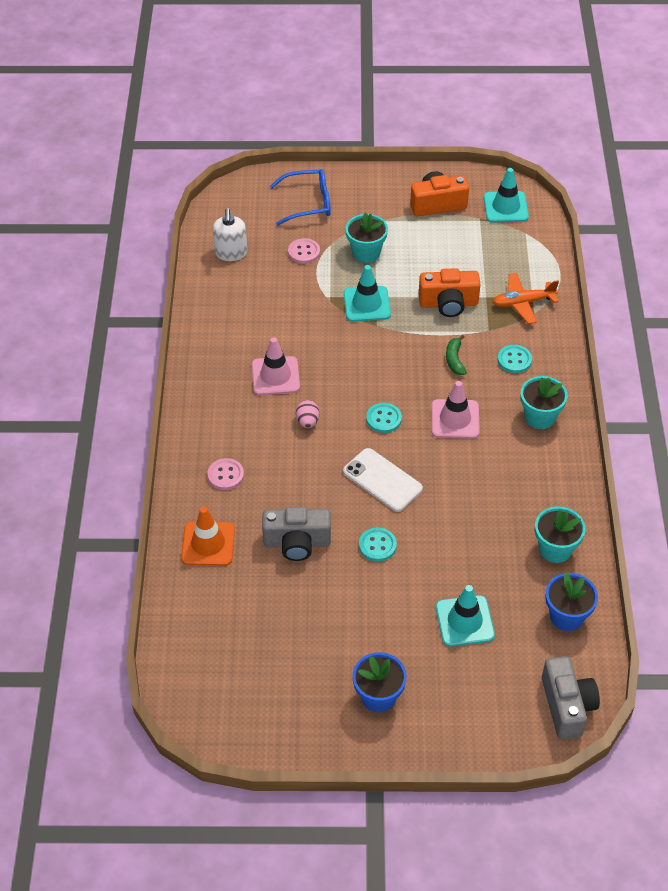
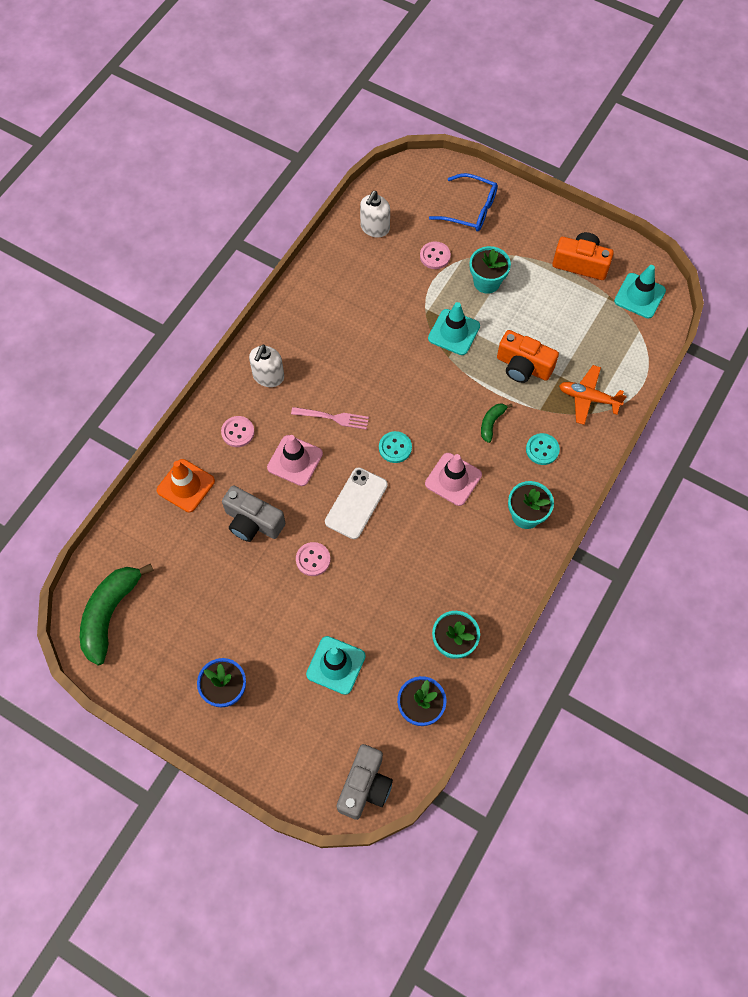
camera: 30 degrees right, 15 degrees up
(214, 691) = (110, 614): none -> green banana
(220, 416) = (268, 376): none -> white soap dispenser
(275, 376) = (335, 362): pink traffic cone -> pink traffic cone (295, 460)
(307, 421) = (332, 418): pink egg -> pink fork
(377, 545) = (313, 559): turquoise button -> pink button
(382, 480) = (356, 503): white phone -> white phone turned 45 degrees clockwise

